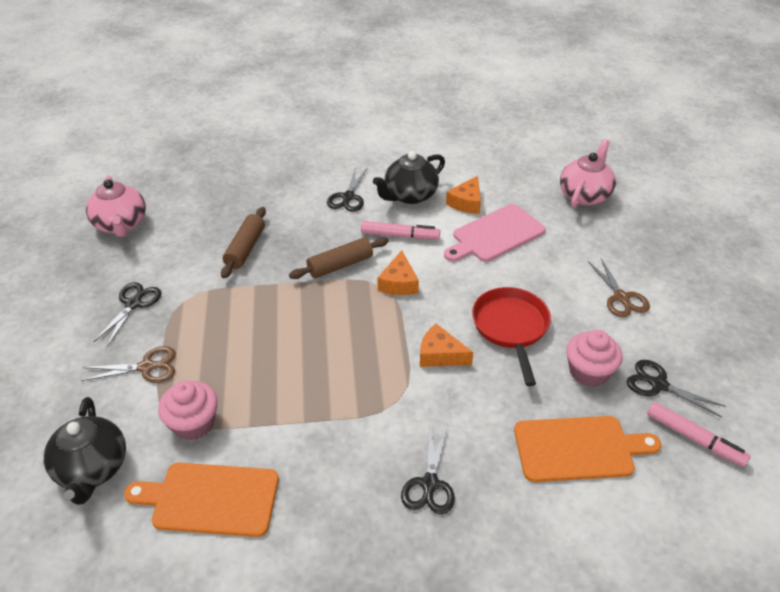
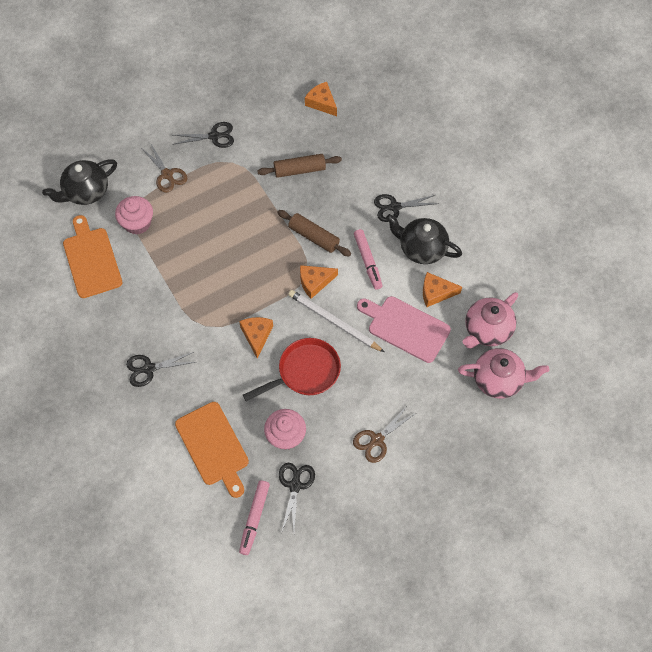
camera: 65 degrees right, 20 degrees up
(121, 224) = (284, 83): pink teapot -> pink teapot (487, 330)
(176, 205) = (321, 103): none -> orange cheese
(458, 284) = (333, 322): none -> white pencil

